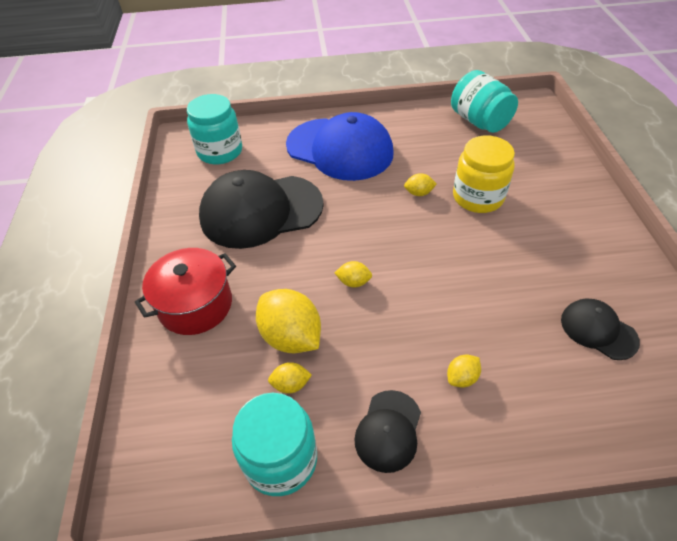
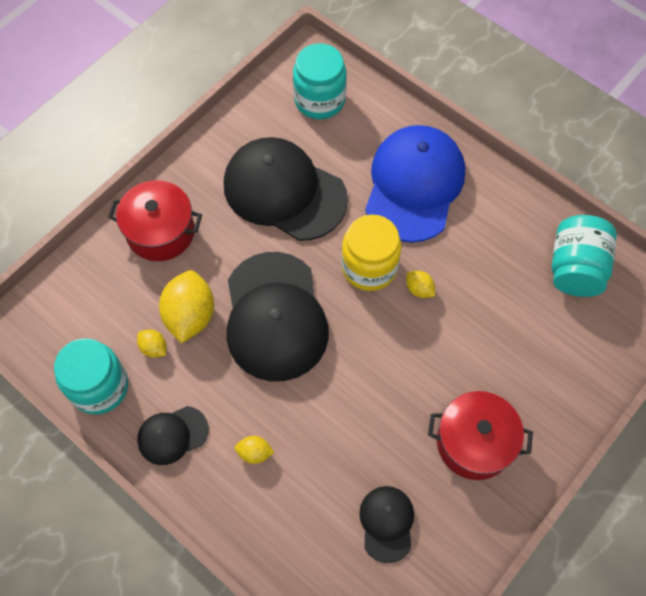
camera: 45 degrees right, 15 degrees up
(340, 149) = (414, 185): blue cap -> blue cap turned 150 degrees counterclockwise
(353, 282) = (275, 316): yellow lemon -> black cap
(478, 197) = (460, 339): yellow jar -> yellow jar (369, 267)
(566, 239) = (474, 442): none -> red pot

